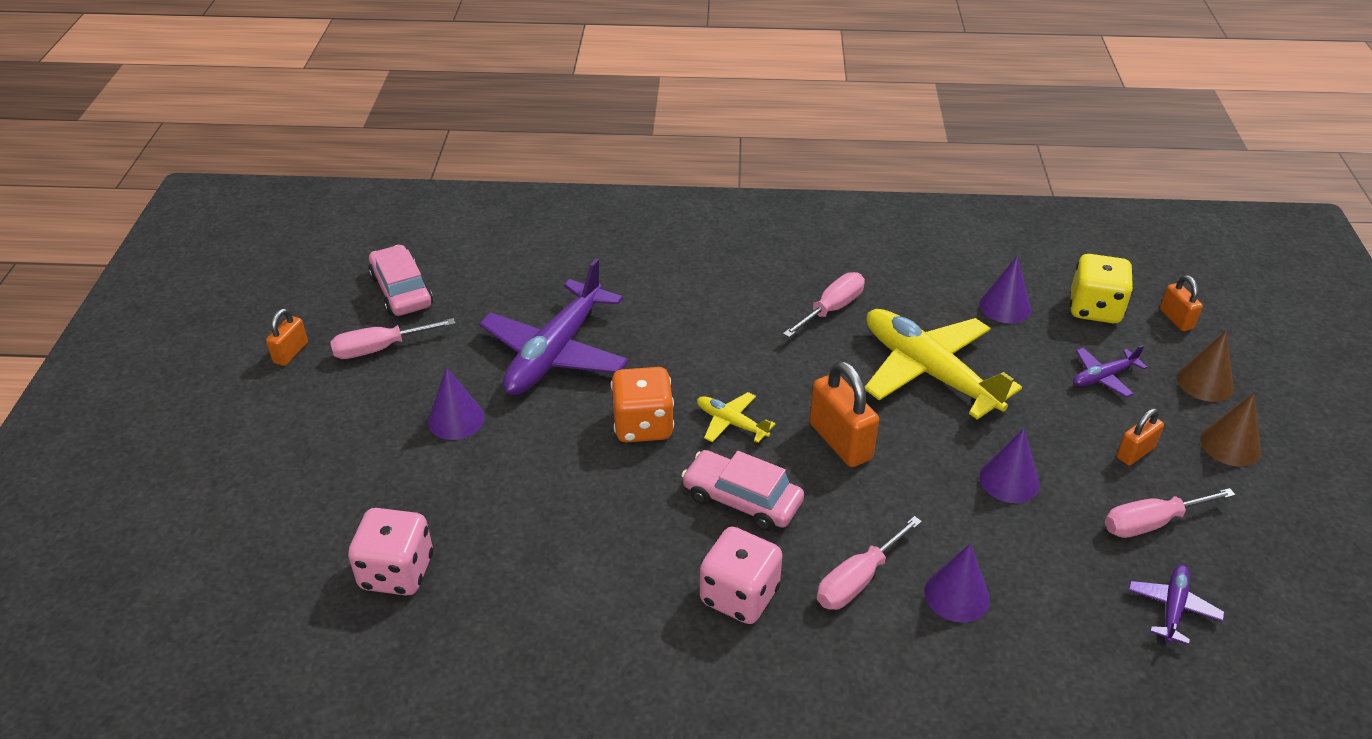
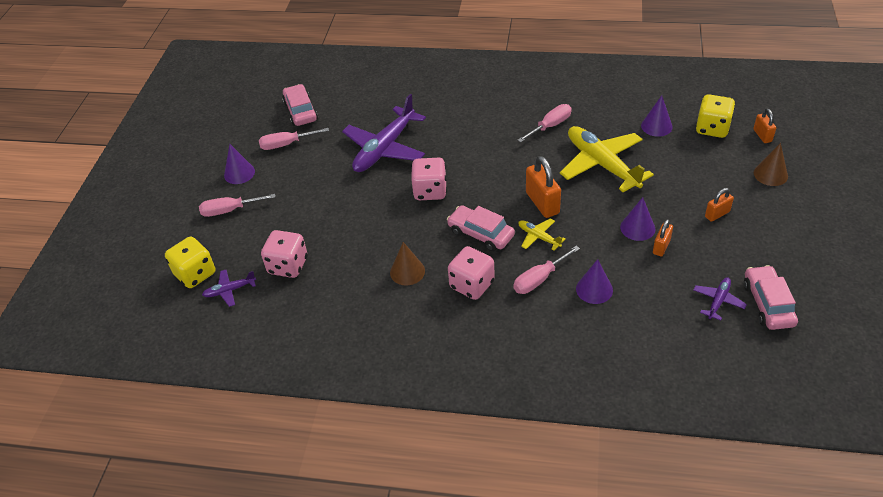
camera: 10 degrees right, 5 degrees up
(219, 595) = (195, 274): none -> yellow dice
(291, 353) = (237, 146): orange padlock -> orange padlock (661, 247)
(456, 419) = (326, 185): purple cone -> purple cone (239, 173)
(643, 425) = (430, 191): orange dice -> pink dice
(731, 423) = (481, 191): yellow plane -> yellow plane (539, 237)
(1103, 377) = (708, 170): purple plane -> purple plane (230, 290)
(1151, 523) = (717, 254): pink screwdriver -> pink screwdriver (229, 210)
(1230, 445) = (776, 211): brown cone -> brown cone (407, 271)
(1257, 609) = (768, 304): none -> pink car

